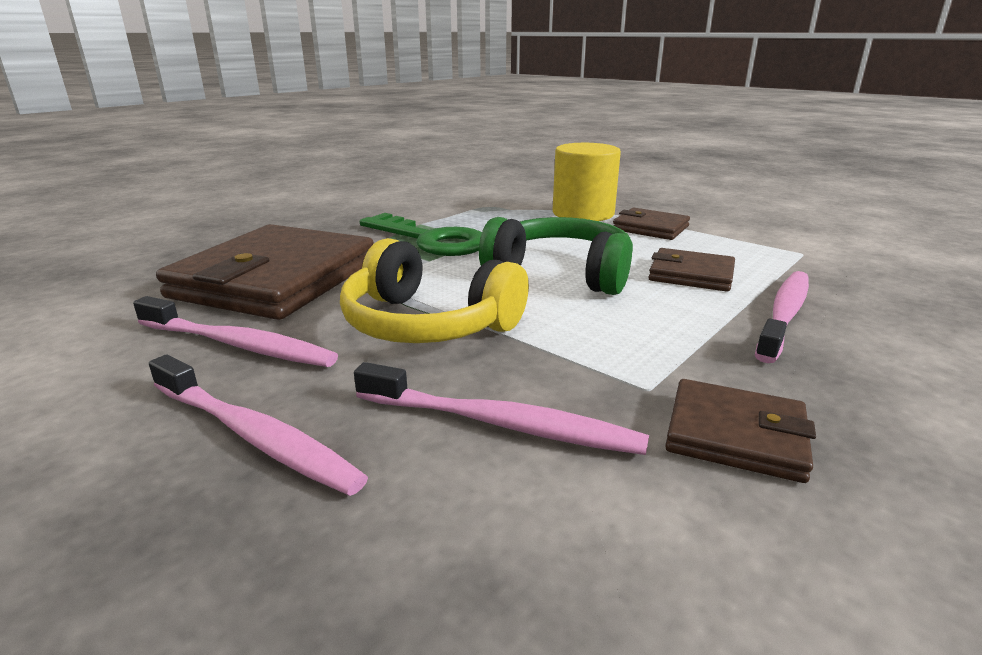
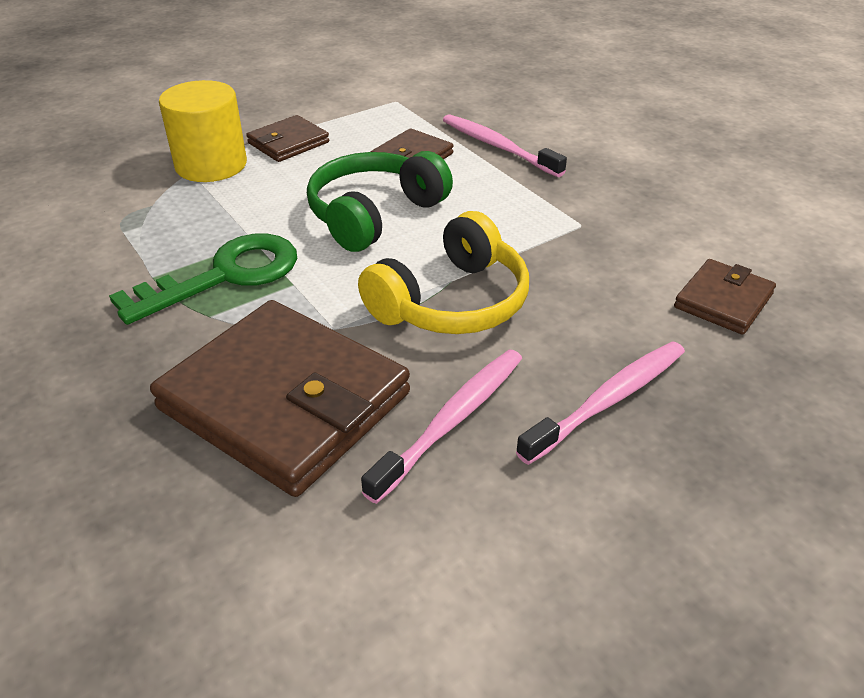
camera: 75 degrees left, 15 degrees up
(499, 423) = (610, 289): pink toothbrush -> none
(735, 435) = (635, 211): brown wallet -> brown wallet (723, 301)

